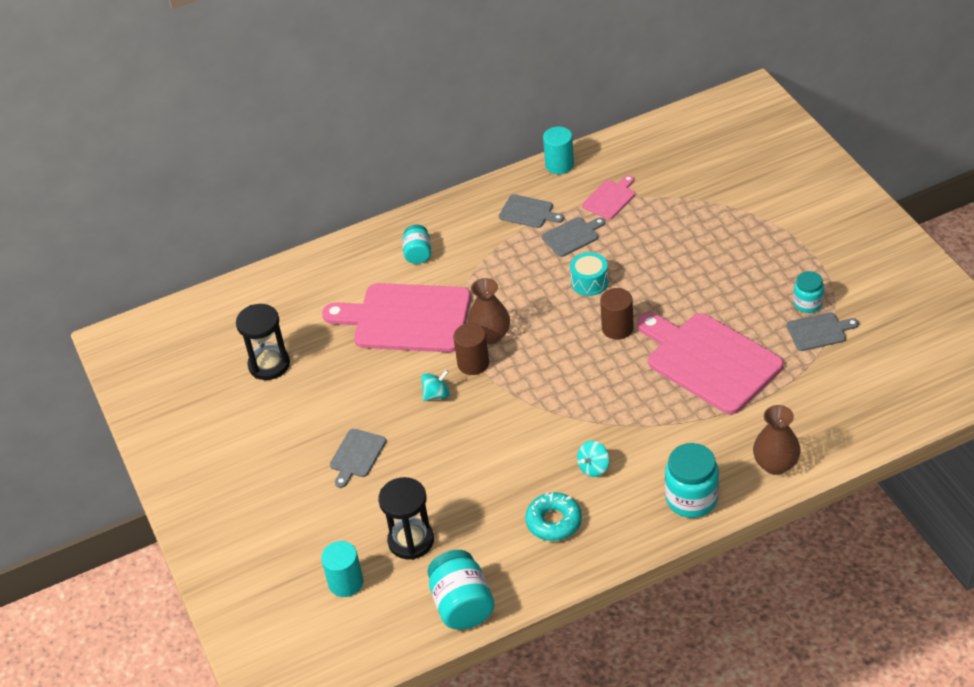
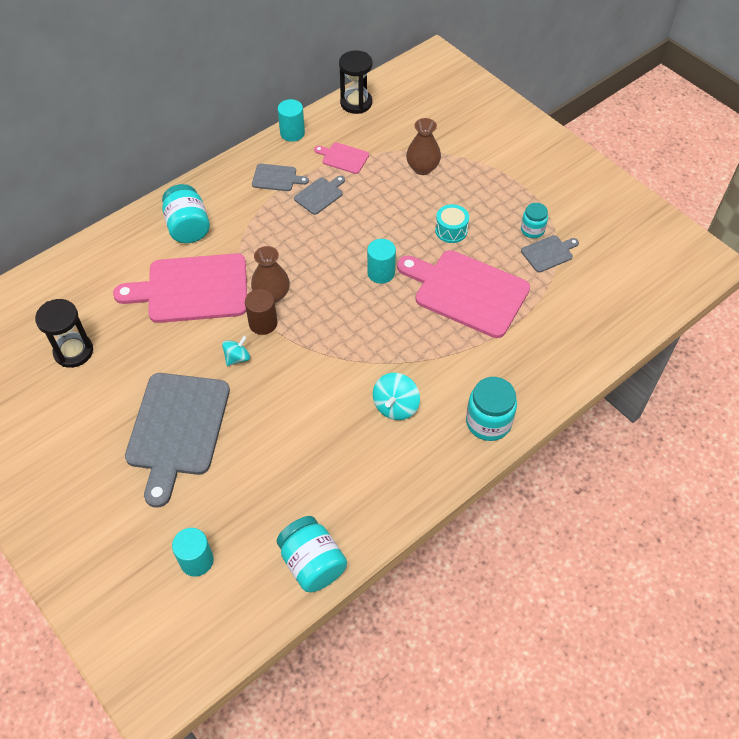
camera: 20 degrees left, 10 degrees up
(356, 456) = (177, 429): grey cutting board -> grey cutting board, size x2.19
(411, 541) = (248, 506): black hourglass -> black hourglass (356, 103)
(418, 254) = (188, 227): turquoise jar -> turquoise jar, size x1.64
(554, 521) = (374, 464): turquoise donut -> none
(589, 282) = (346, 234): turquoise drum -> turquoise drum (451, 230)
(593, 467) = (395, 406): turquoise spinning top -> turquoise spinning top, size x1.50
(610, 198) = (343, 158): pink cutting board -> pink cutting board turned 90 degrees counterclockwise
(617, 328) = (381, 273): brown cylinder -> turquoise cylinder
(775, 464) = (549, 378): brown vase -> brown vase (422, 168)

